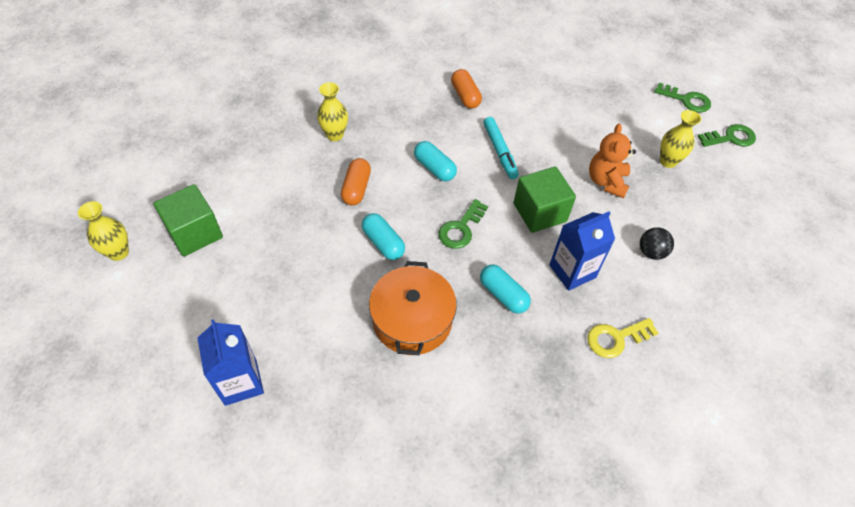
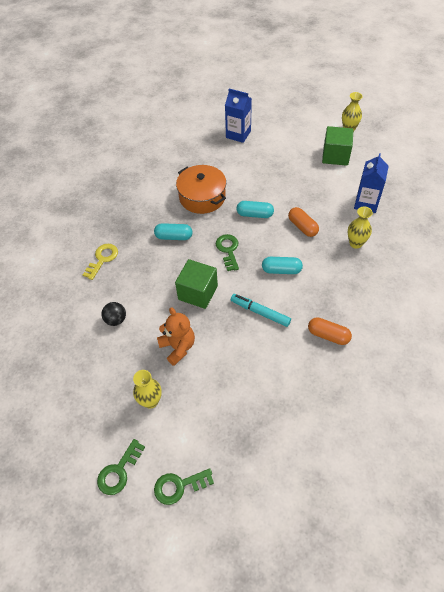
camera: 140 degrees right, 0 degrees up
(572, 271) = (150, 274): blue carton -> blue carton (366, 203)

